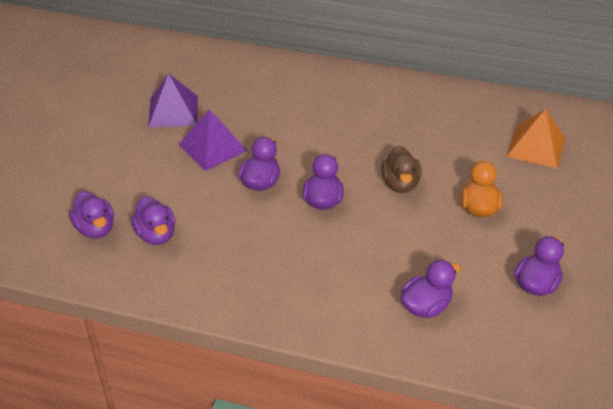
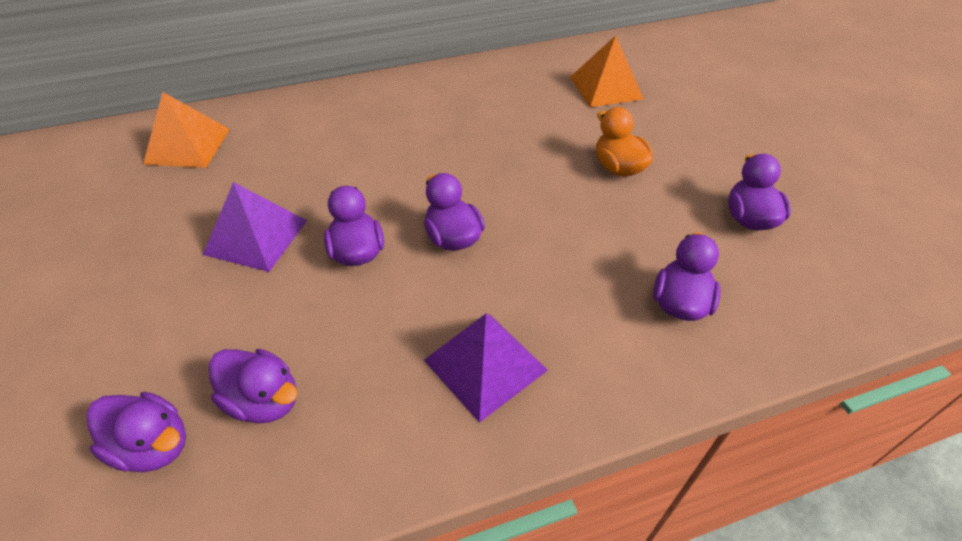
camera: 35 degrees left, 5 degrees up
(173, 111) = (163, 215): purple pyramid -> purple pyramid (485, 365)
(215, 72) = (188, 146): none -> orange pyramid
(400, 184) = (518, 179): brown duck -> none

